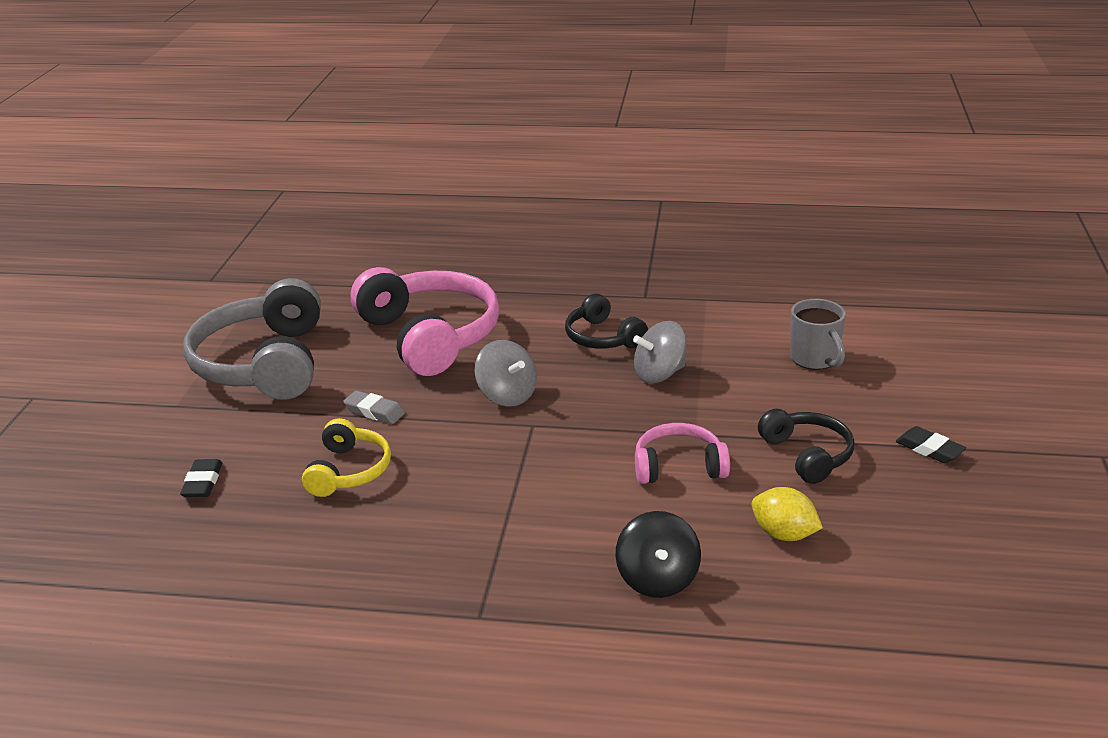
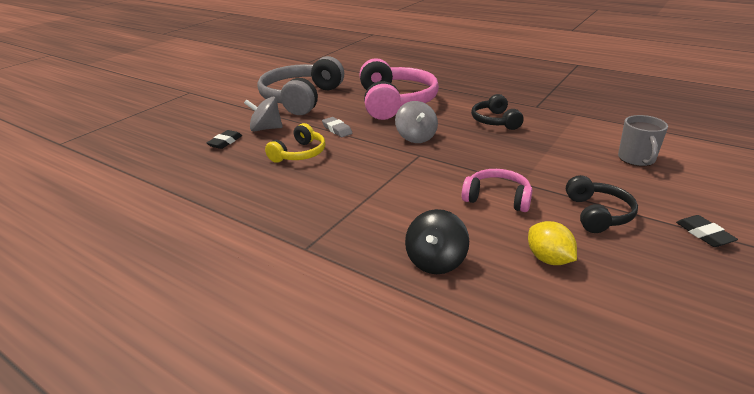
camera: 25 degrees right, 0 degrees up
(659, 374) = (519, 146): grey spinning top -> grey spinning top (265, 129)

